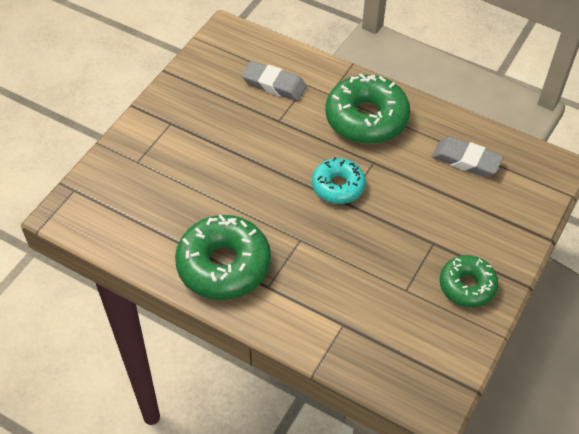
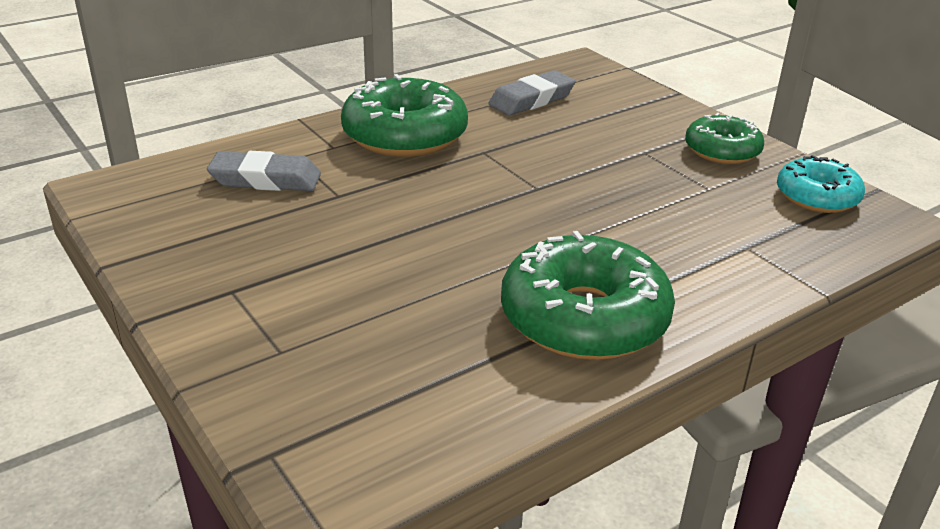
camera: 65 degrees left, 20 degrees down
(274, 85) = (265, 179): grey eraser -> grey eraser turned 45 degrees clockwise
(338, 186) = (503, 185): turquoise donut -> turquoise donut (817, 197)

